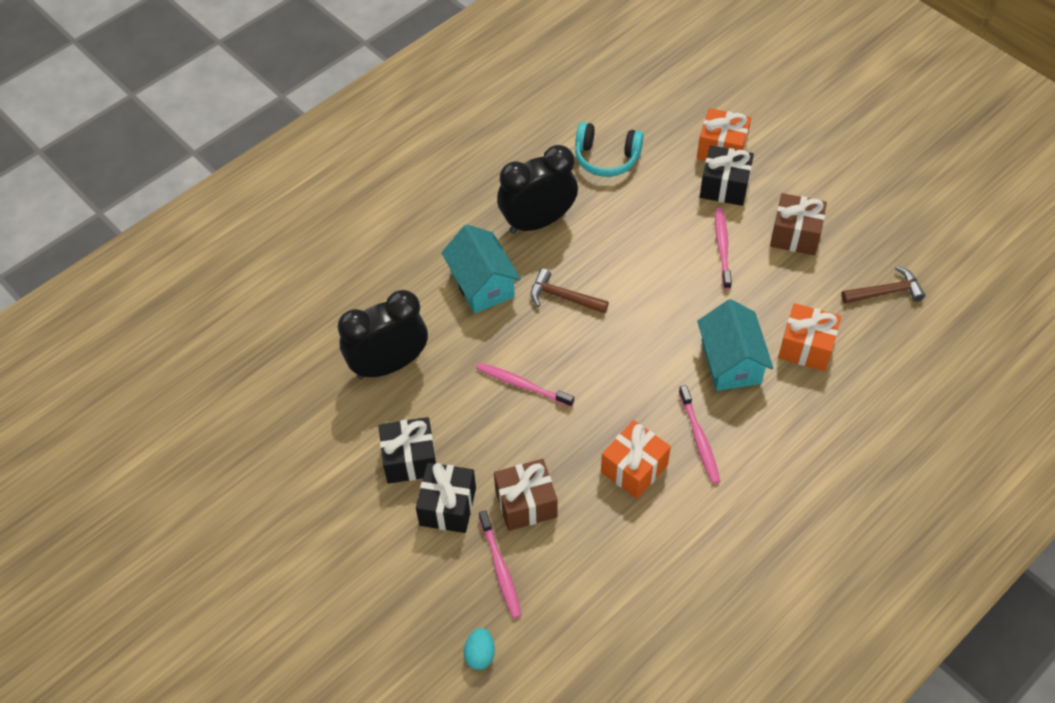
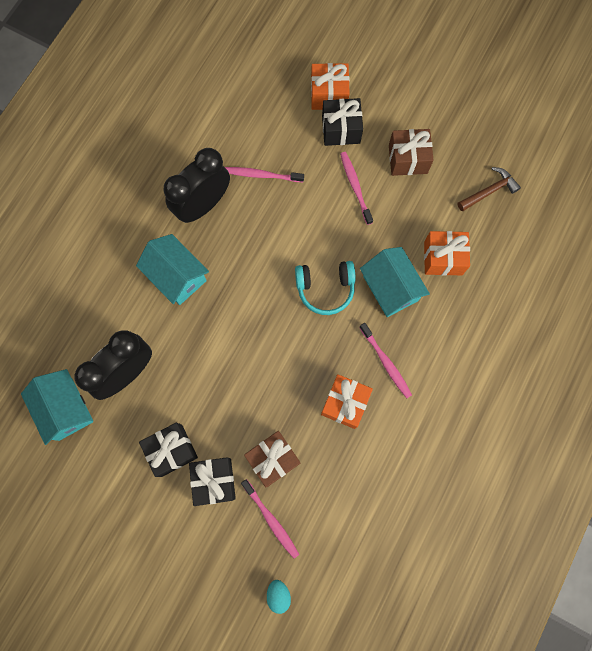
camera: 20 degrees left, 20 degrees up
(305, 383) = (65, 409): none -> turquoise house
(522, 385) = (237, 357): pink toothbrush -> pink toothbrush (261, 175)
(563, 297) = (245, 269): brown hammer -> none
(606, 158) = (239, 128): turquoise headphones -> turquoise headphones (325, 289)

